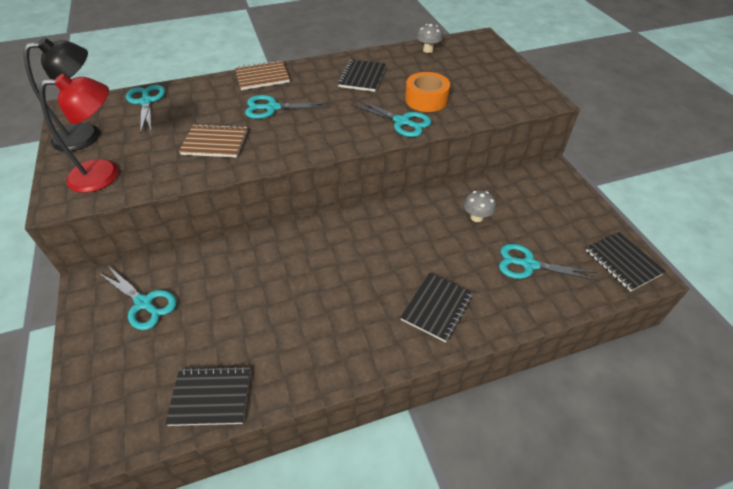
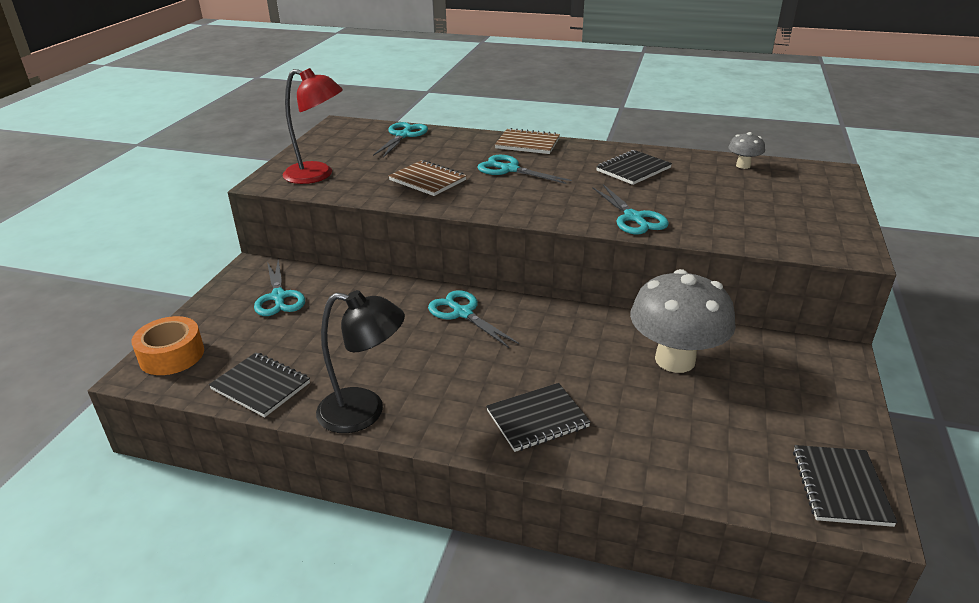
camera: 35 degrees right, 15 degrees down
(87, 135) = (332, 145): black lamp -> black lamp (364, 412)
(426, 99) = (686, 207): orange tape -> orange tape (172, 355)
(476, 217) = (675, 360): grey mushroom -> grey mushroom, size x2.25
(528, 264) = (695, 430): turquoise scissors -> turquoise scissors (463, 313)

